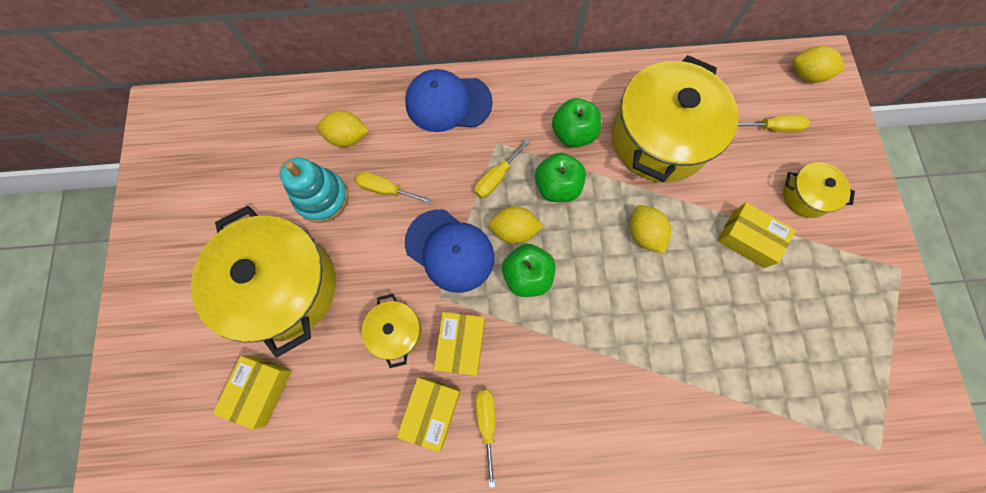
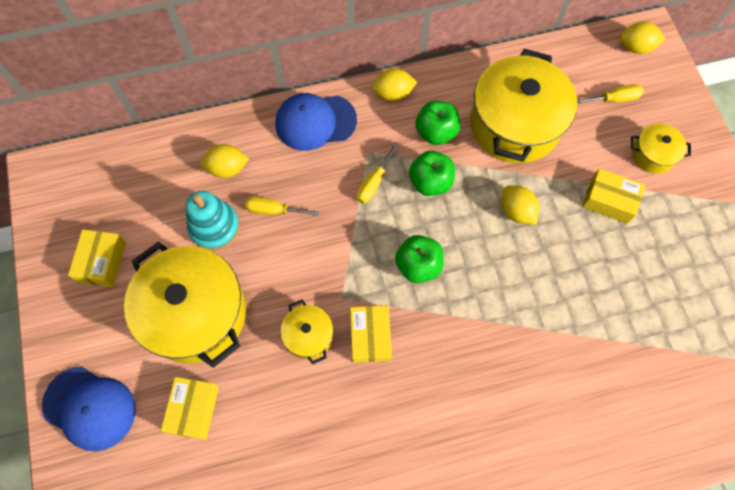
camera: 10 degrees left, 5 degrees down
(431, 411) = (355, 399): yellow box -> yellow box (102, 262)
(450, 250) = (343, 255): blue cap -> blue cap (90, 408)
(486, 423) = (407, 400): yellow screwdriver -> none
(514, 230) = (399, 227): yellow lemon -> yellow lemon (393, 93)

